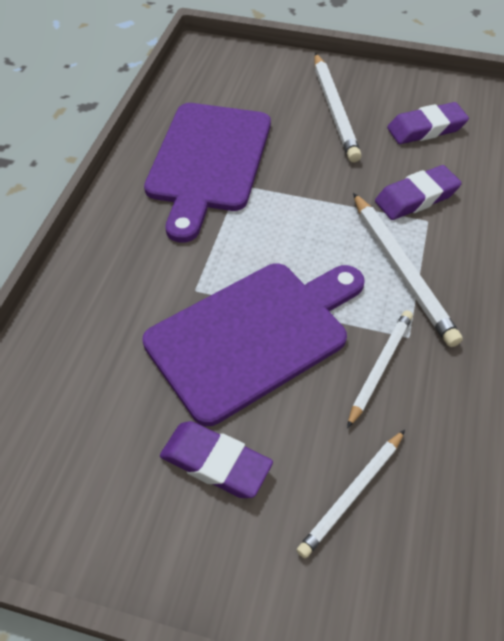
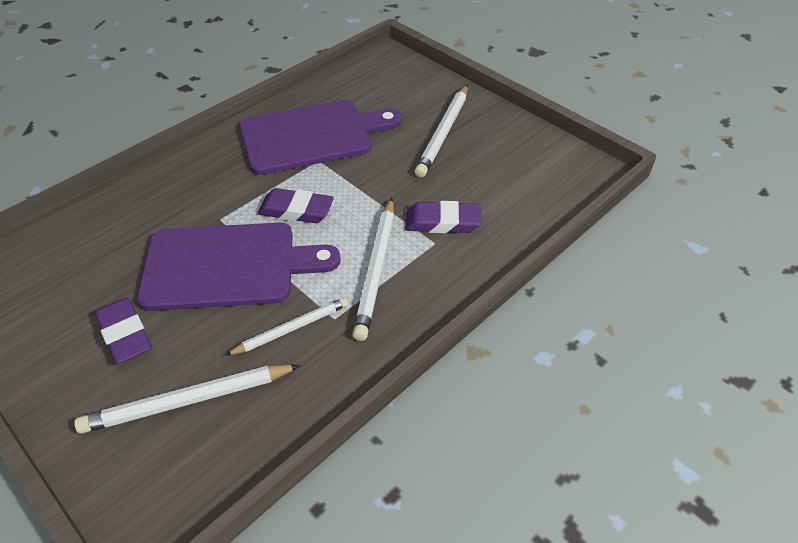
camera: 30 degrees right, 5 degrees down
(208, 162) = (312, 136): purple cutting board -> purple cutting board turned 150 degrees counterclockwise
(352, 494) = (188, 401): white pencil -> white pencil, size x1.53
(426, 129) = (504, 174): purple eraser -> purple eraser (296, 210)

